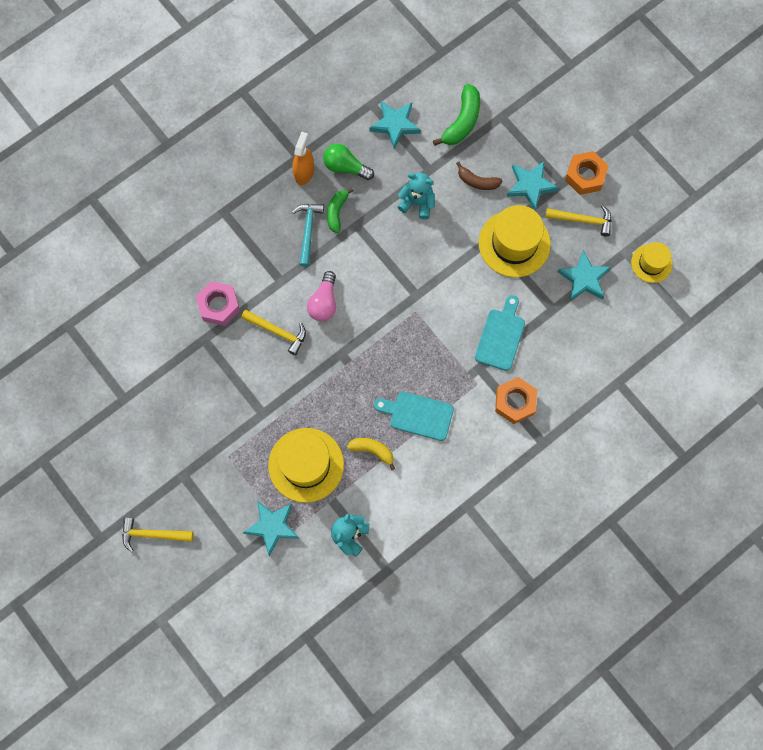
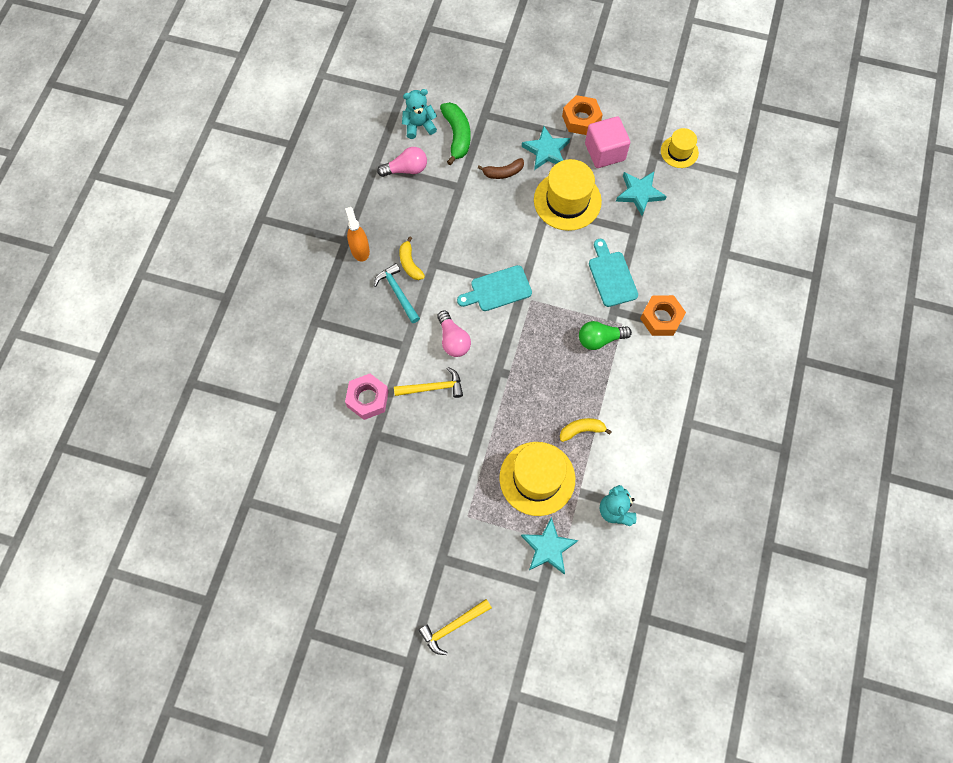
camera: 35 degrees left, 5 degrees down
(337, 212) = (410, 263): green banana -> yellow banana
(345, 167) = (391, 225): green light bulb -> green light bulb (600, 339)
(395, 125) = (406, 169): turquoise star -> pink light bulb
(417, 203) = (469, 217): turquoise teddy bear -> turquoise teddy bear (419, 126)
(418, 415) = (595, 378): turquoise cutting board -> turquoise cutting board (498, 289)
(582, 220) = (605, 152): yellow hammer -> pink cube

